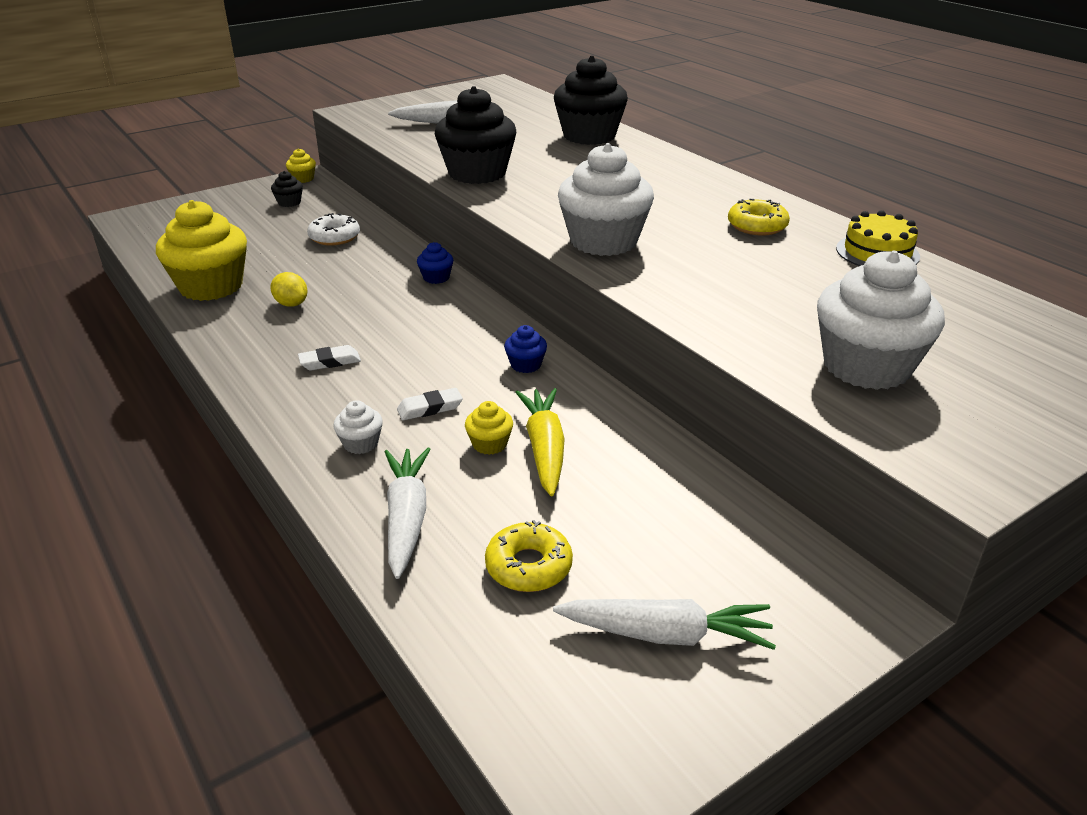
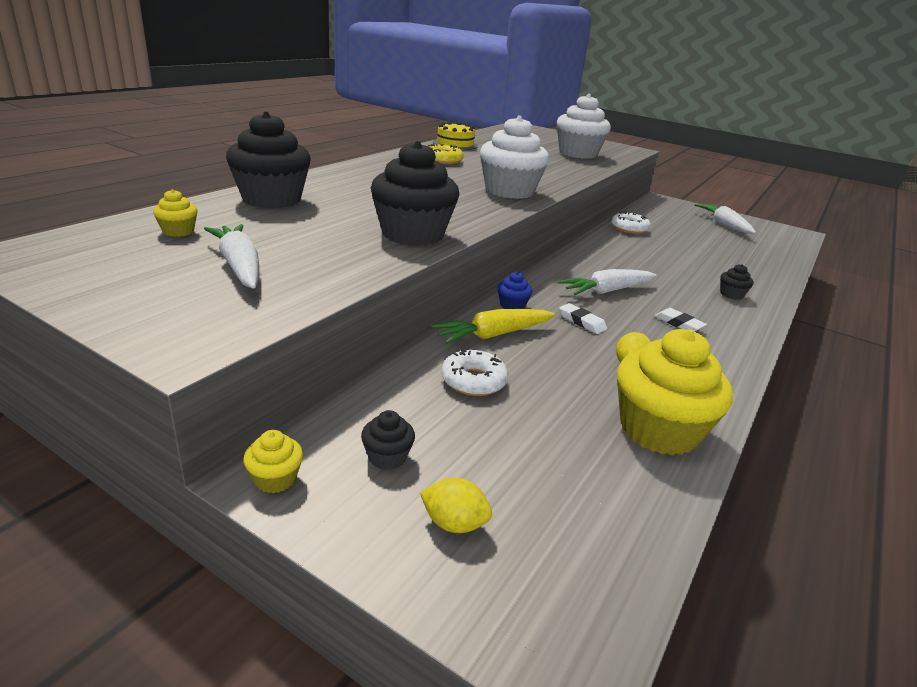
camera: 115 degrees left, 5 degrees down
(224, 210) = (454, 523): none -> yellow lemon
(361, 443) = (731, 294): white cupcake -> black cupcake
(406, 518) = (756, 273): white carrot -> white carrot (607, 291)
(430, 408) = (673, 281): white eraser -> white eraser (582, 322)
(489, 444) = (677, 262): yellow cupcake -> yellow cupcake (178, 231)
(525, 365) = (594, 260): blue cupcake -> none
(528, 566) = (735, 246): yellow donut -> none
(544, 449) = (661, 249): yellow carrot -> yellow carrot (493, 335)
(650, 453) = (629, 229): none -> white donut

